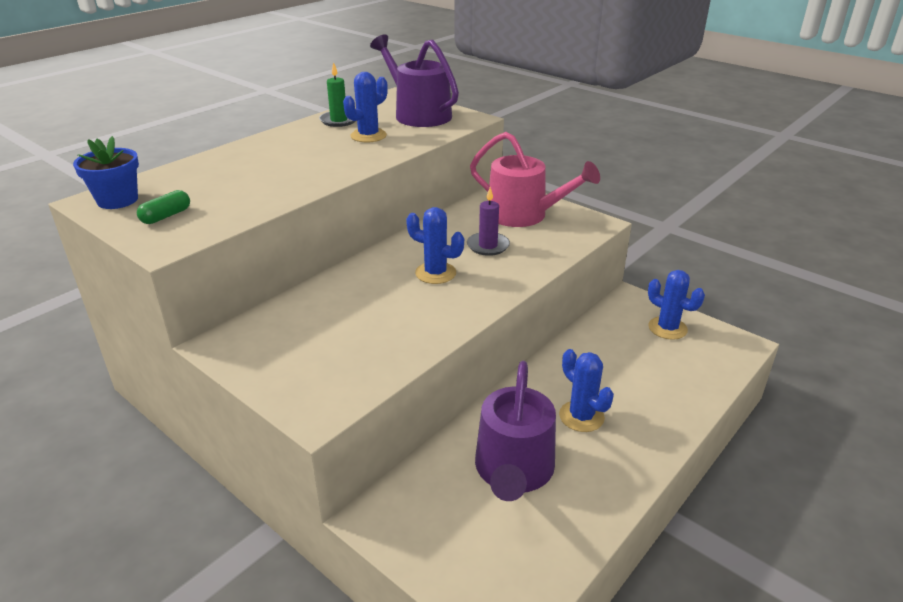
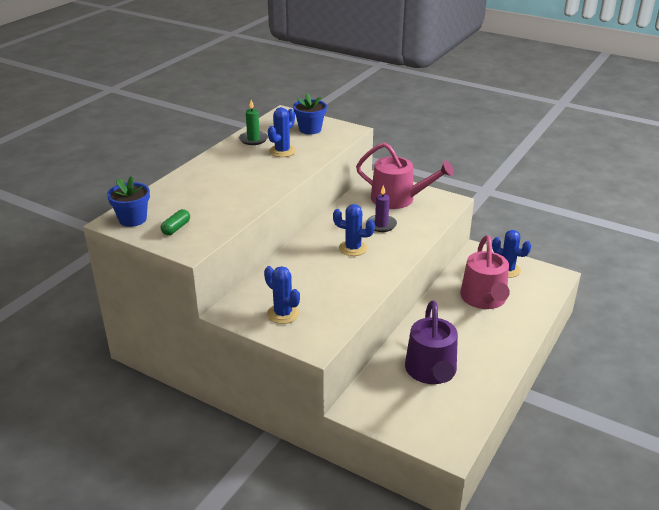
camera: 10 degrees left, 0 degrees up
(418, 114) = (310, 129): purple watering can -> blue flower pot
(581, 416) = (465, 334): blue cactus -> blue cactus (283, 314)
(624, 366) = (484, 299): none -> pink watering can

